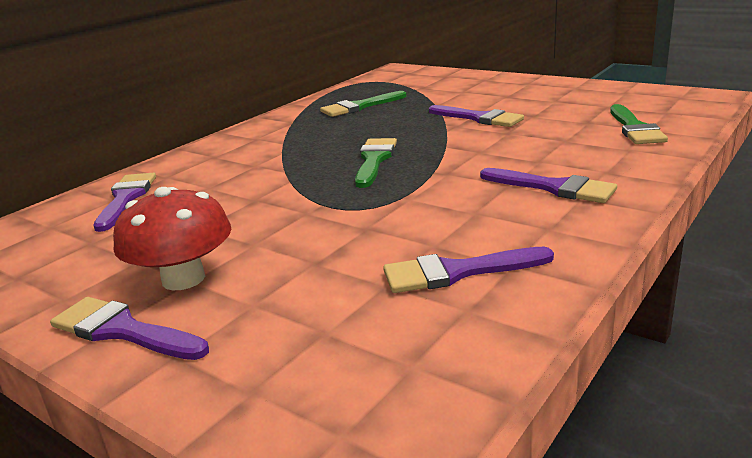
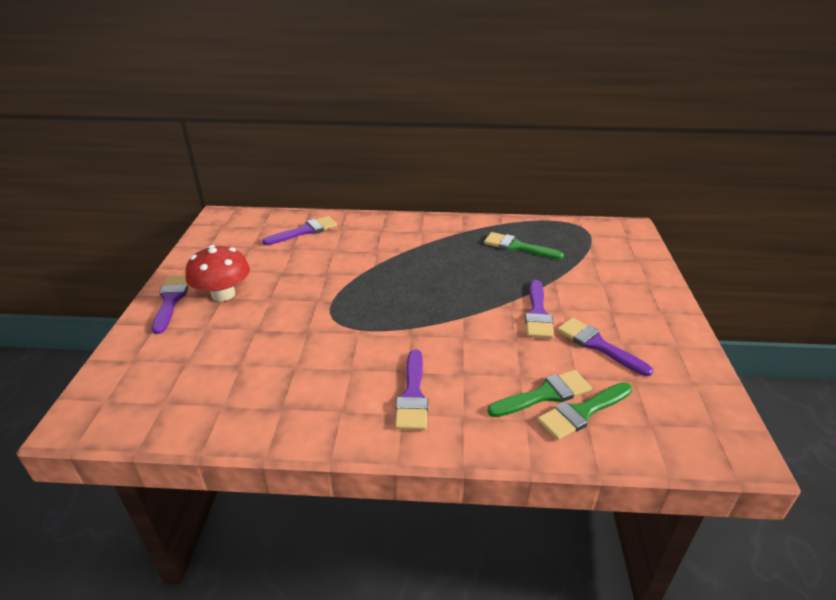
camera: 55 degrees right, 10 degrees up
(374, 160) = (413, 294): green brush -> green brush (545, 395)
(457, 272) = (263, 388): purple brush -> purple brush (597, 345)

